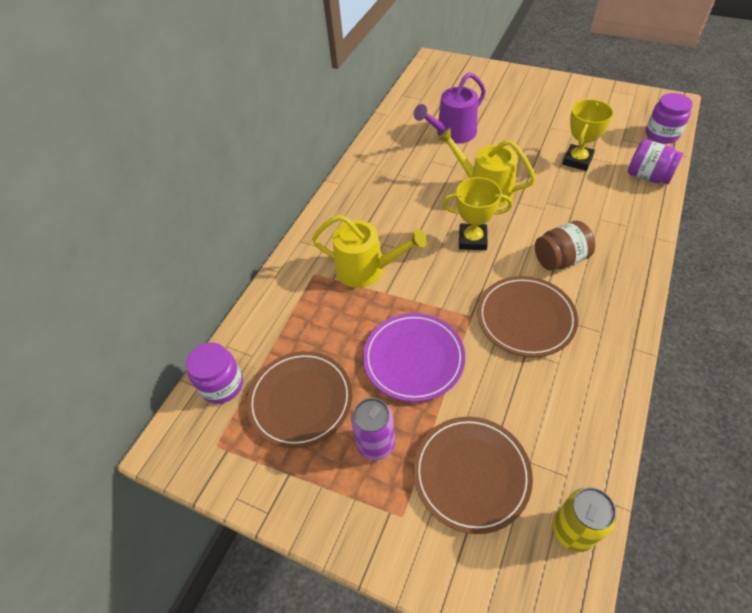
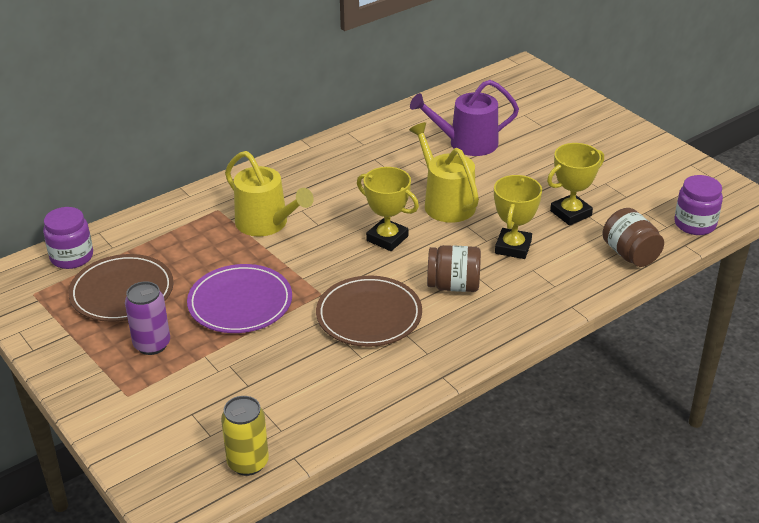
camera: 25 degrees right, 15 degrees down
(471, 474) = (206, 395): brown plate -> none
(568, 206) = (513, 247): none -> yellow trophy
(648, 176) = (630, 254): purple jar -> brown jar

